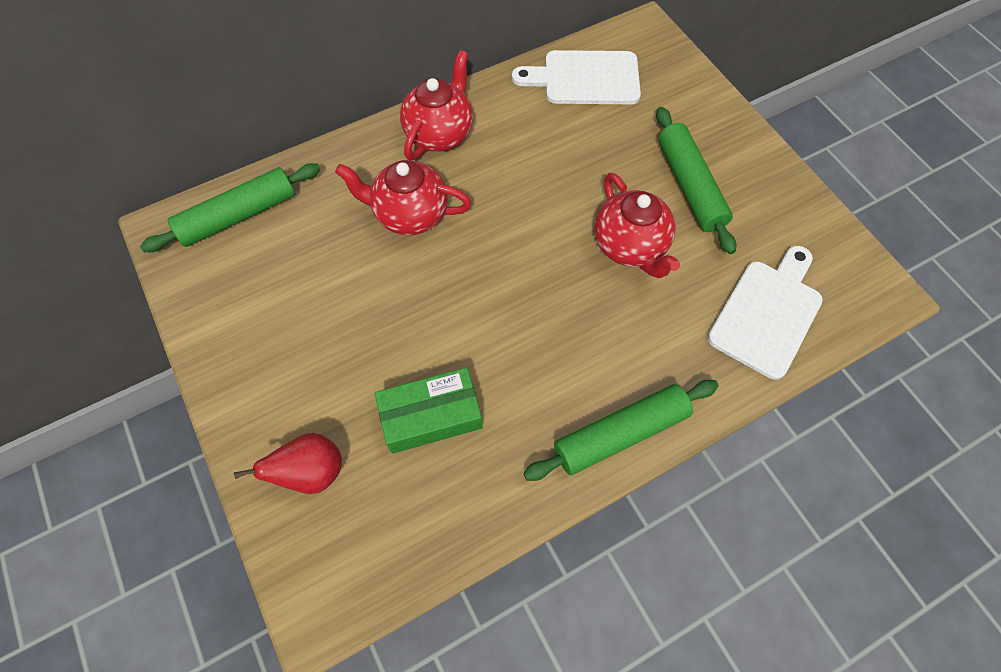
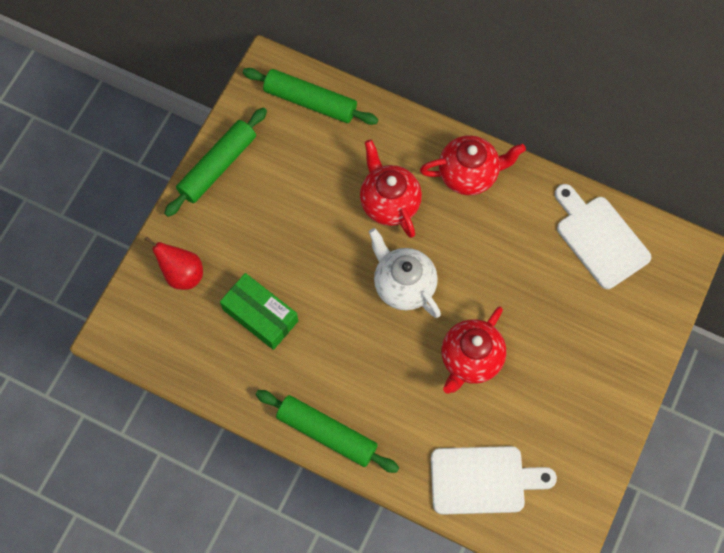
camera: 55 degrees right, 5 degrees up
(507, 256) = (403, 285): none -> white teapot
(689, 186) = (554, 370): green rolling pin -> green rolling pin (218, 166)

